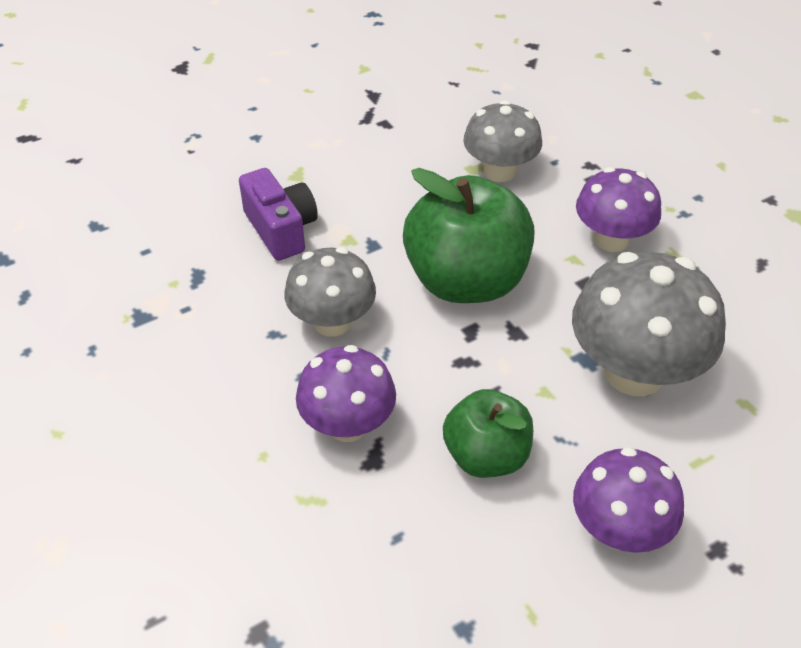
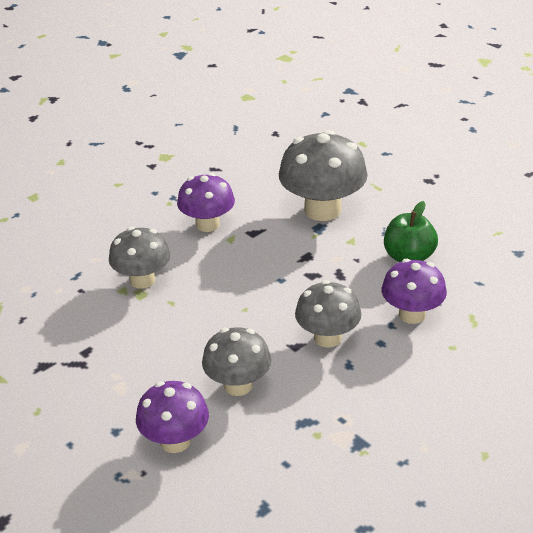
camera: 100 degrees left, 10 degrees down
(281, 229) = (238, 385): purple camera -> grey mushroom
(466, 281) = (267, 282): green apple -> none
(619, 530) = (434, 209): purple mushroom -> purple mushroom (175, 441)

